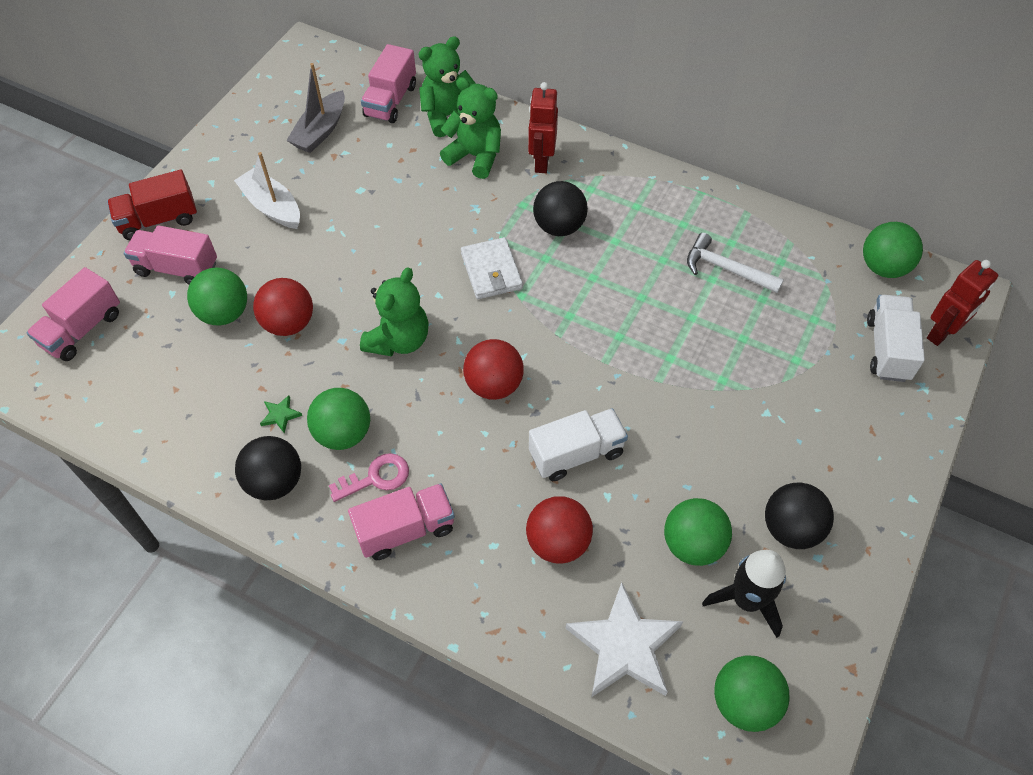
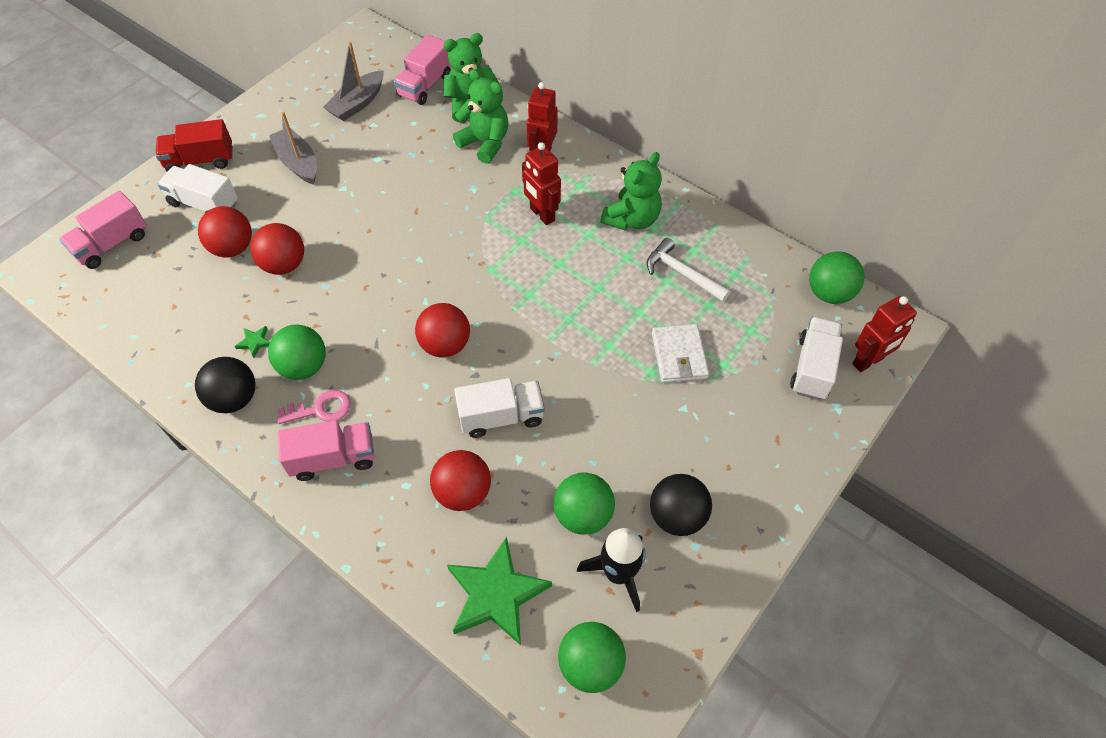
camera: 10 degrees right, 0 degrees up
(177, 268) = (204, 204): pink truck -> white truck
(224, 313) = (233, 248): green ball -> red ball
(272, 207) = (298, 163): white boat -> grey boat
(399, 340) = (374, 293): green teddy bear -> green teddy bear (632, 219)
(491, 271) = (471, 245): white wallet -> white wallet (679, 355)
(559, 226) = (542, 214): black ball -> red robot
(624, 646) = (496, 594): white star -> green star

